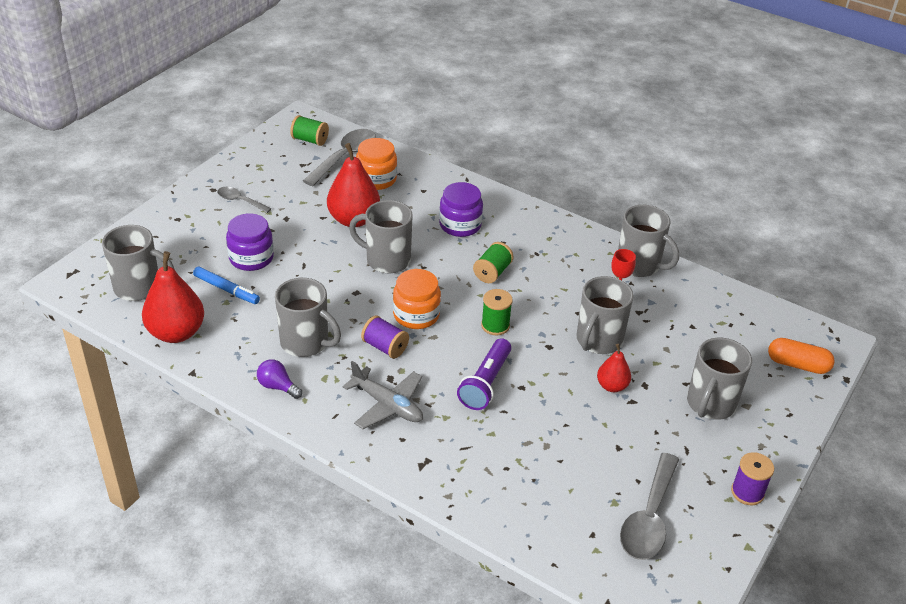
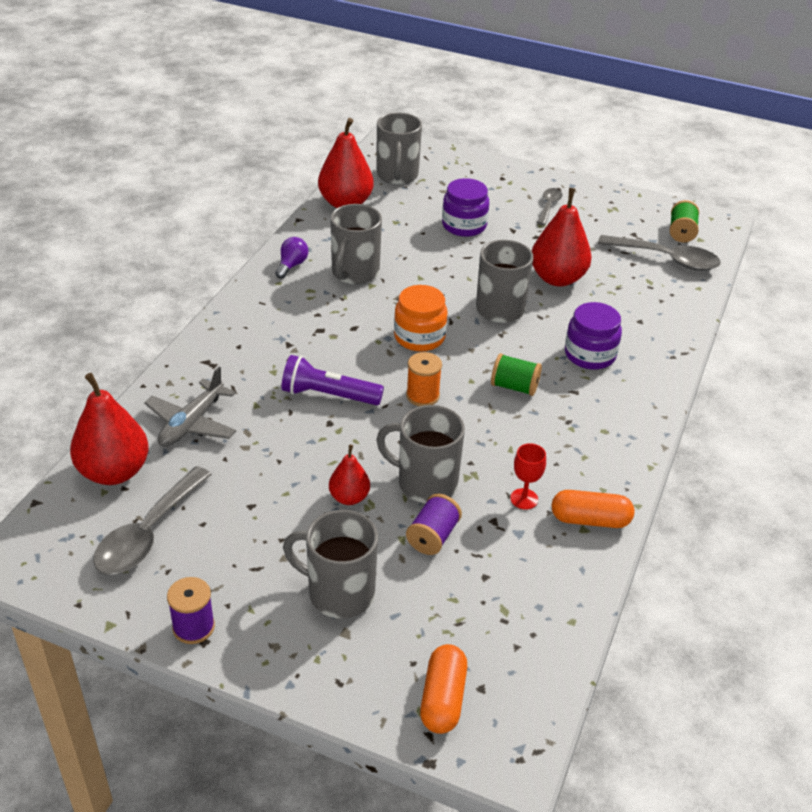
camera: 80 degrees right, 0 degrees up
(226, 289) = (412, 219): blue marker -> none
(376, 179) = (639, 285): orange jar -> none
(385, 347) = (363, 321): purple spool -> purple spool (433, 536)
(387, 405) = (282, 332): grey plane -> grey plane (192, 423)
(495, 325) = (422, 396): green spool -> orange spool
(571, 542) = (114, 472): none -> red pear
(639, 265) = (590, 520): grey mug -> orange capsule
(649, 518) = (148, 533): grey spoon -> grey spoon turned 75 degrees counterclockwise

